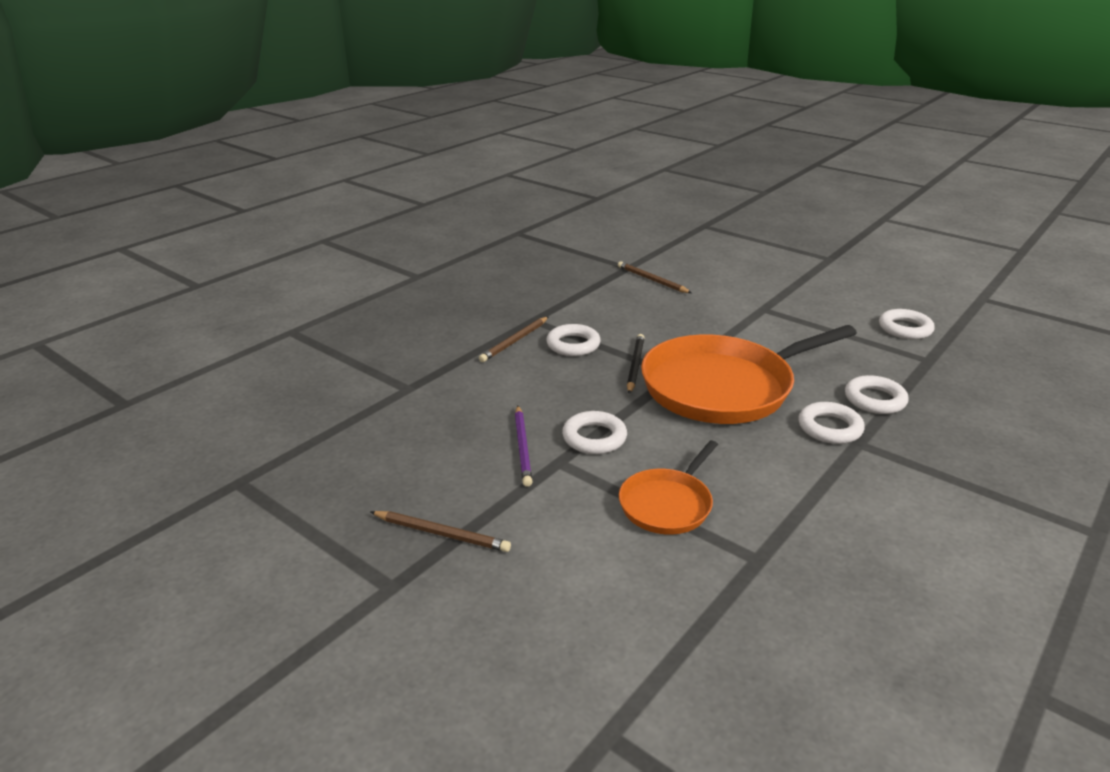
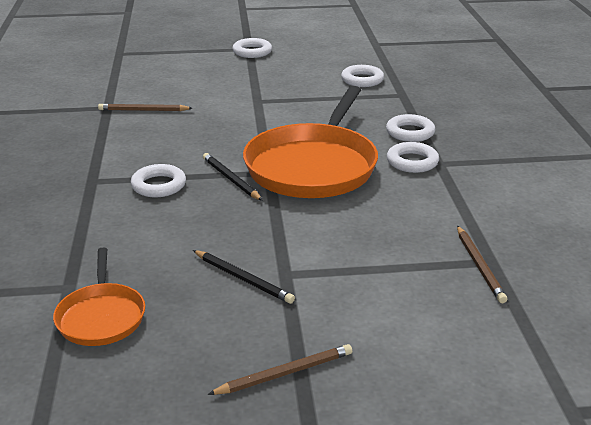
camera: 45 degrees left, 0 degrees up
(515, 341) = (104, 204): brown pencil -> brown pencil (479, 266)
(523, 447) = (243, 278): purple pencil -> black pencil
(594, 438) = (283, 244): white ring -> white ring (252, 52)
(667, 504) = (396, 260): orange pan -> orange pan (101, 317)

